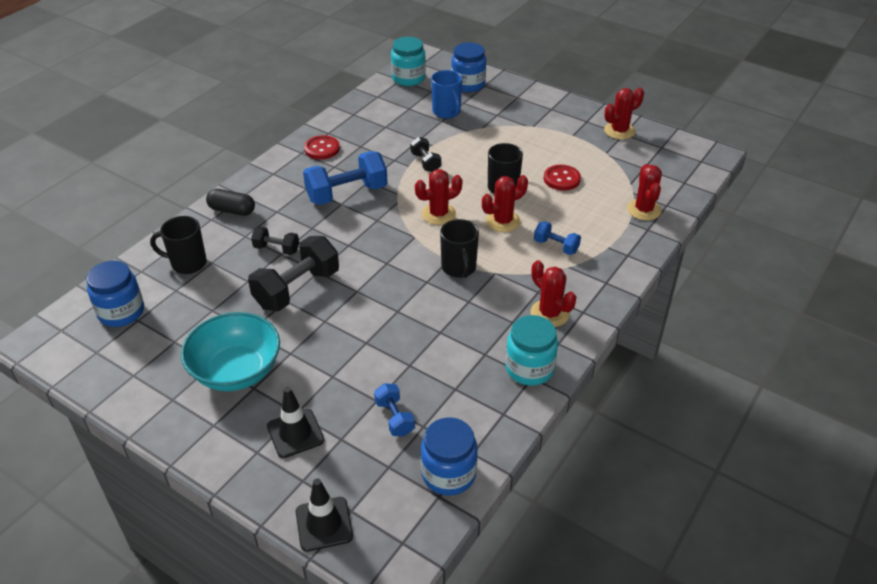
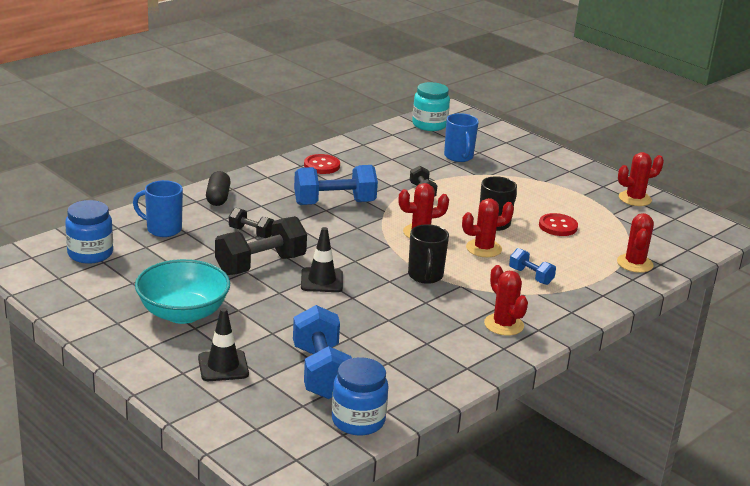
camera: 10 degrees right, 15 degrees down
(187, 263) = (163, 229): black mug -> blue mug
(232, 210) = (218, 198): black capsule -> black capsule turned 60 degrees clockwise
(324, 524) = (227, 433): black traffic cone -> black traffic cone (321, 280)
(394, 418) = (321, 372): blue dumbbell -> blue dumbbell, size x1.90
(468, 84) = (489, 138): blue jar -> none
(529, 368) = (467, 361): turquoise jar -> none

